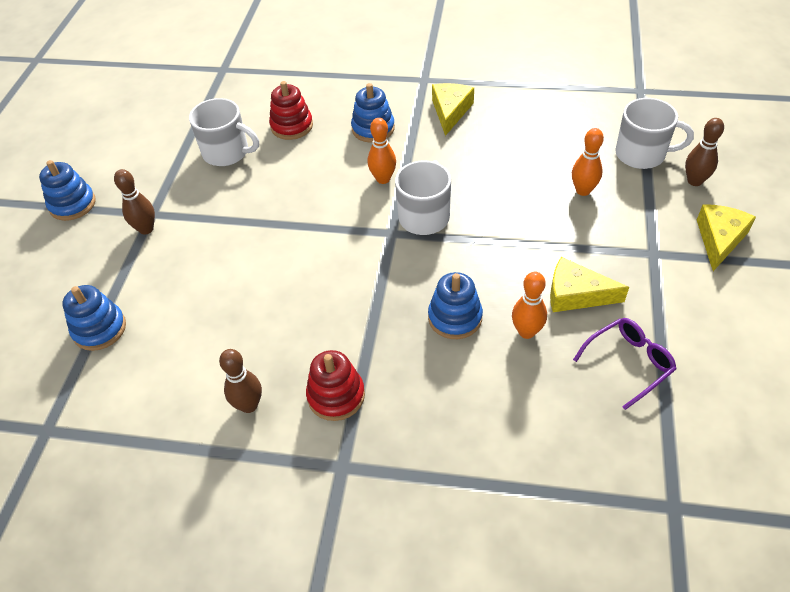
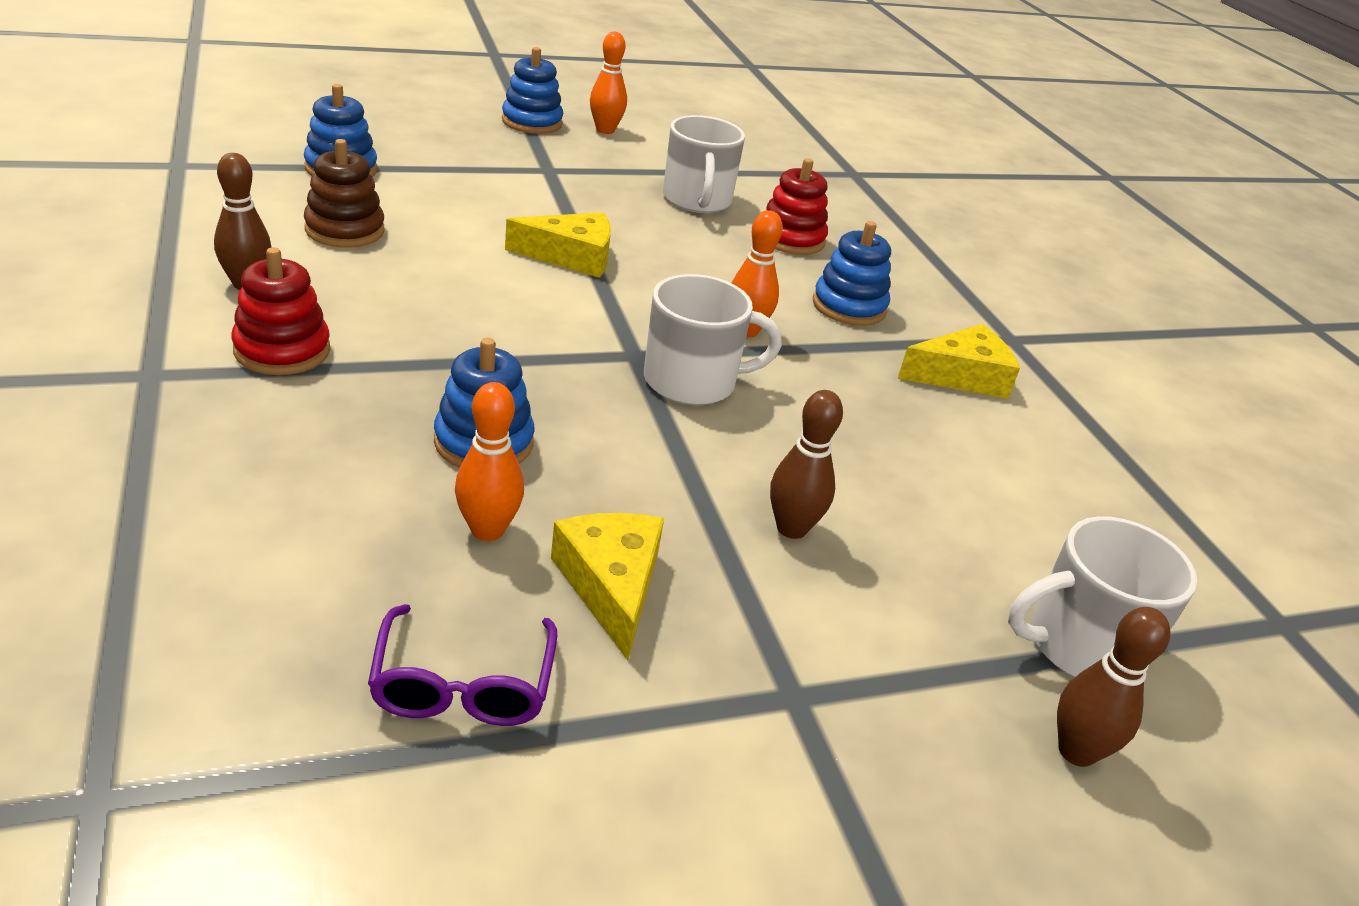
camera: 55 degrees right, 15 degrees down
(146, 229) = (520, 170): brown bowling pin -> brown bowling pin (791, 528)
(194, 341) = (345, 230): none -> brown stacking toy
(583, 190) = (898, 565): orange bowling pin -> orange bowling pin (605, 130)
(629, 363) = (463, 685): purple glasses -> purple glasses turned 60 degrees clockwise
(641, 154) = (1081, 646): white mug -> white mug turned 90 degrees clockwise
(719, 239) = (918, 818): yellow cheese -> yellow cheese (571, 256)

